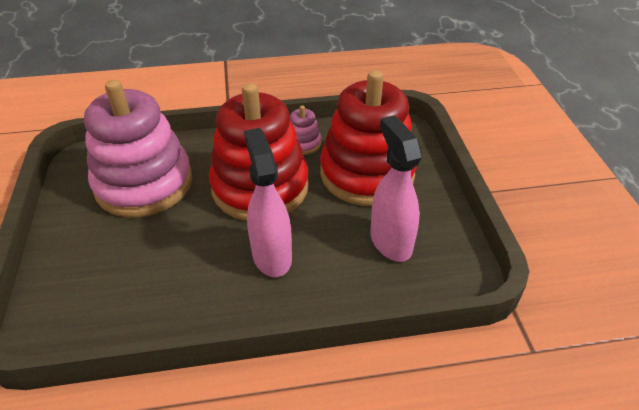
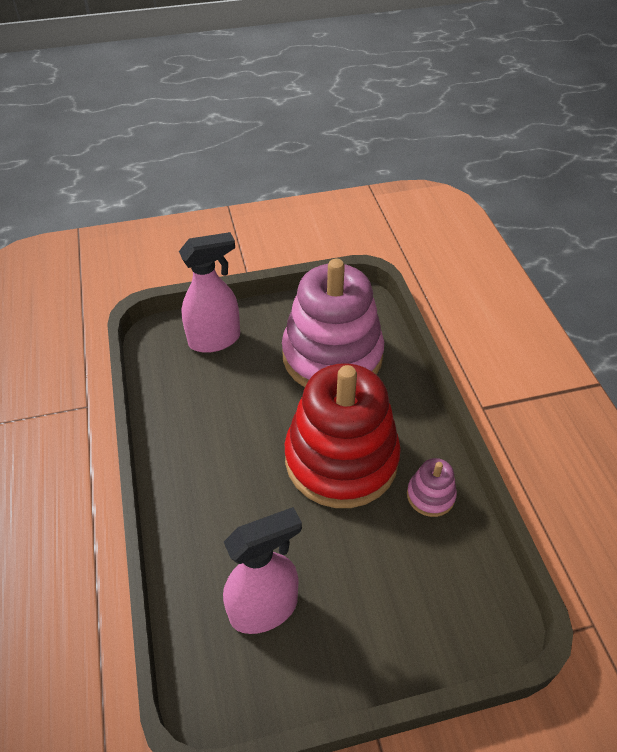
camera: 85 degrees right, 5 degrees up
(271, 255) = (239, 484): pink spray bottle -> pink spray bottle (215, 340)
(367, 173) = (384, 578): red stacking toy -> none

